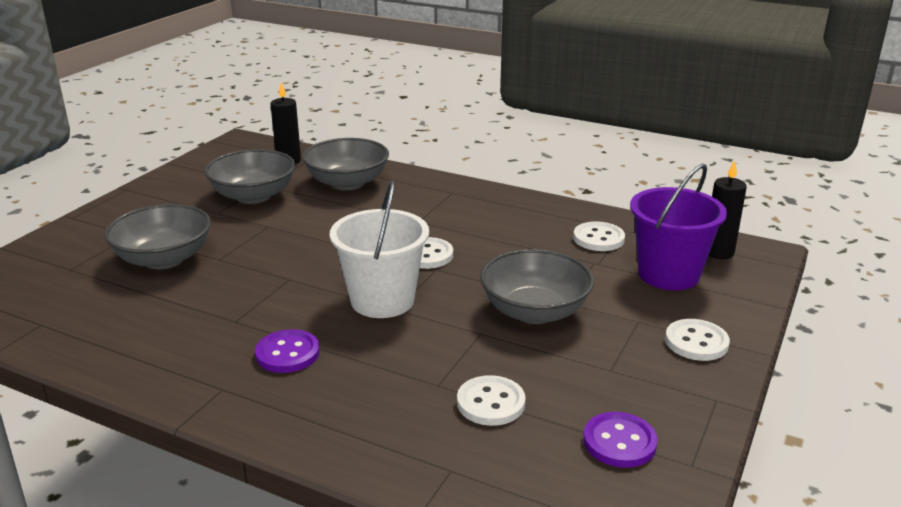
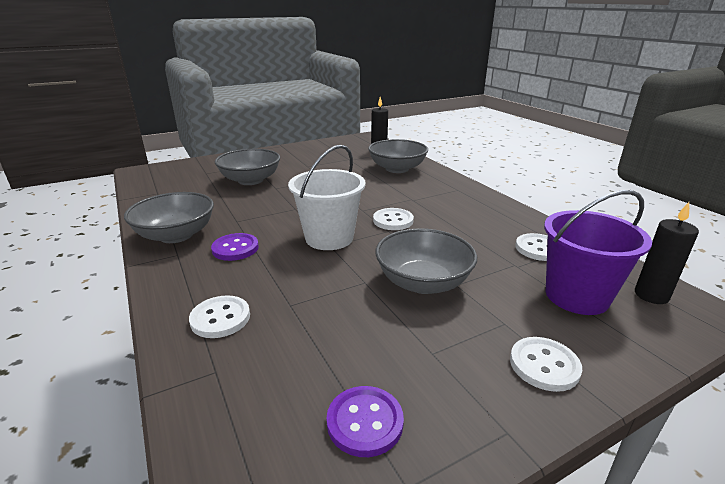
camera: 35 degrees right, 0 degrees up
(253, 196) = (336, 163): grey bowl -> grey bowl (176, 235)
(491, 403) = (307, 335): white button -> white button (220, 318)

